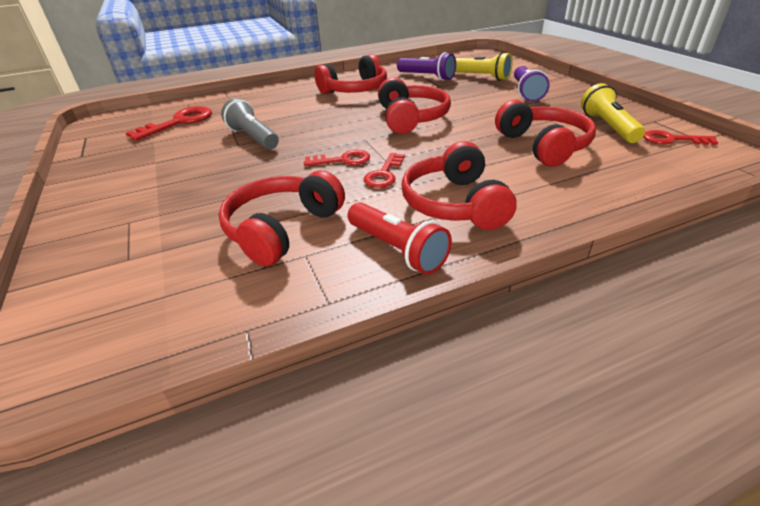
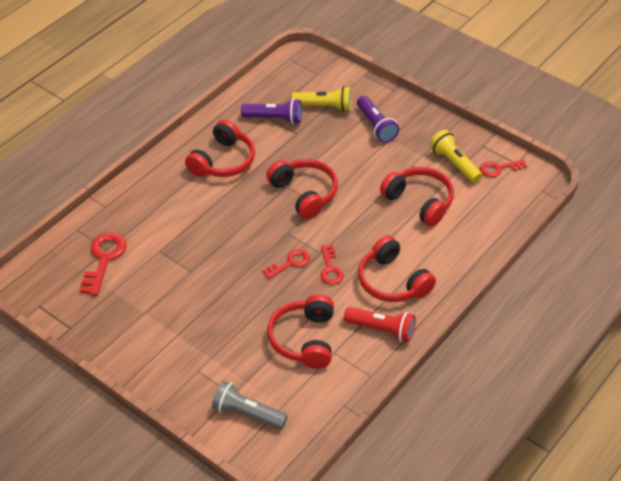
camera: 30 degrees left, 10 degrees up
(253, 138) = (195, 259): grey flashlight -> grey flashlight (247, 414)

